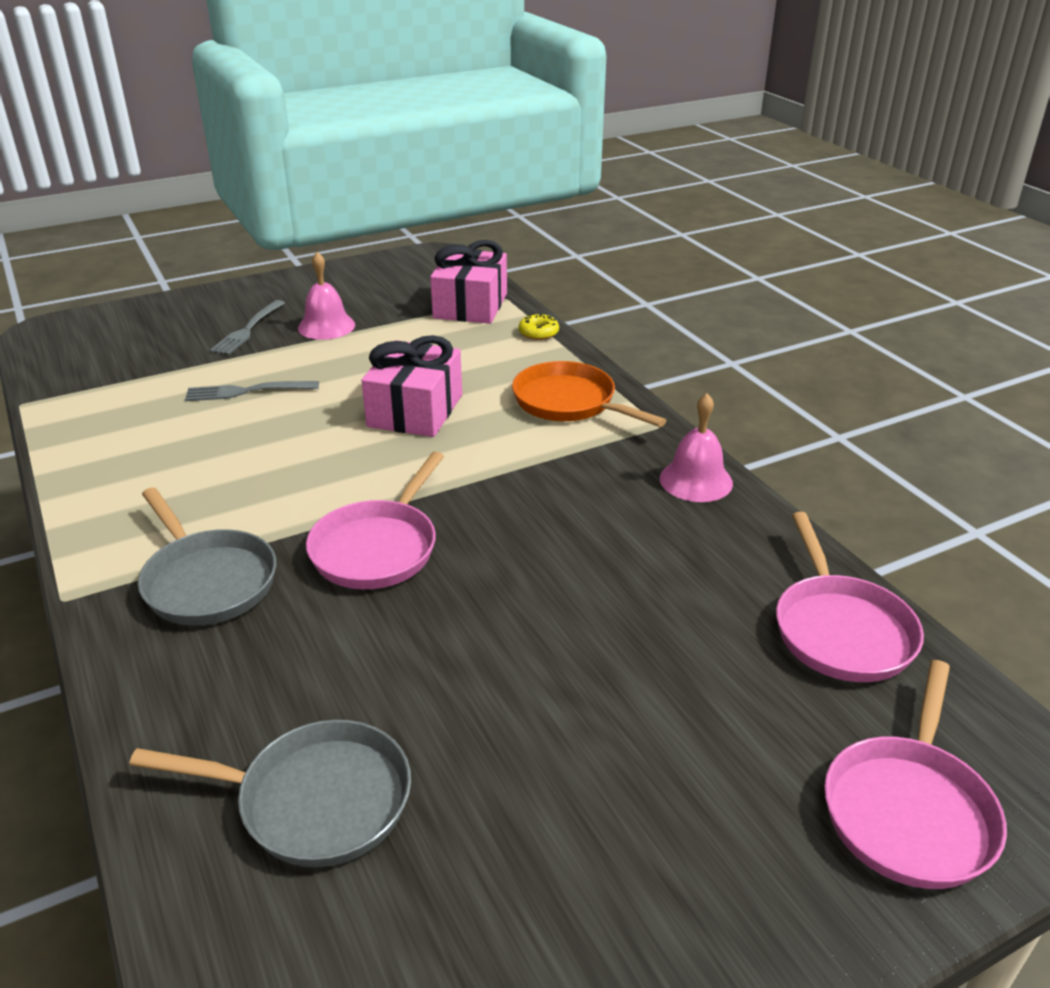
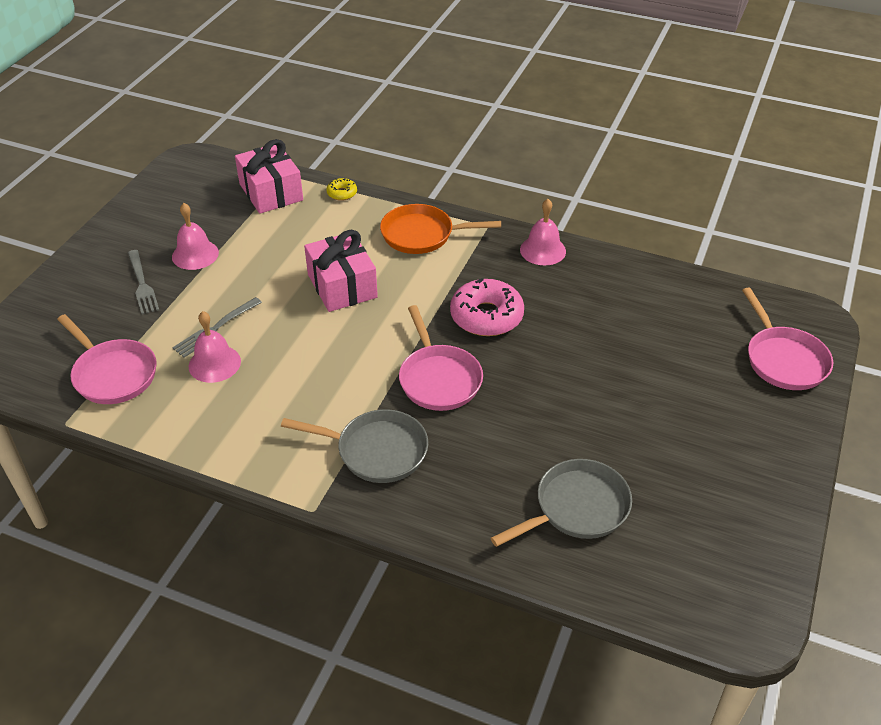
camera: 40 degrees left, 10 degrees up
(200, 419) = (214, 363): none -> pink bell
(526, 514) = (486, 316): none -> pink donut
(840, 630) = (685, 296): pink pan -> pink pan (113, 374)

